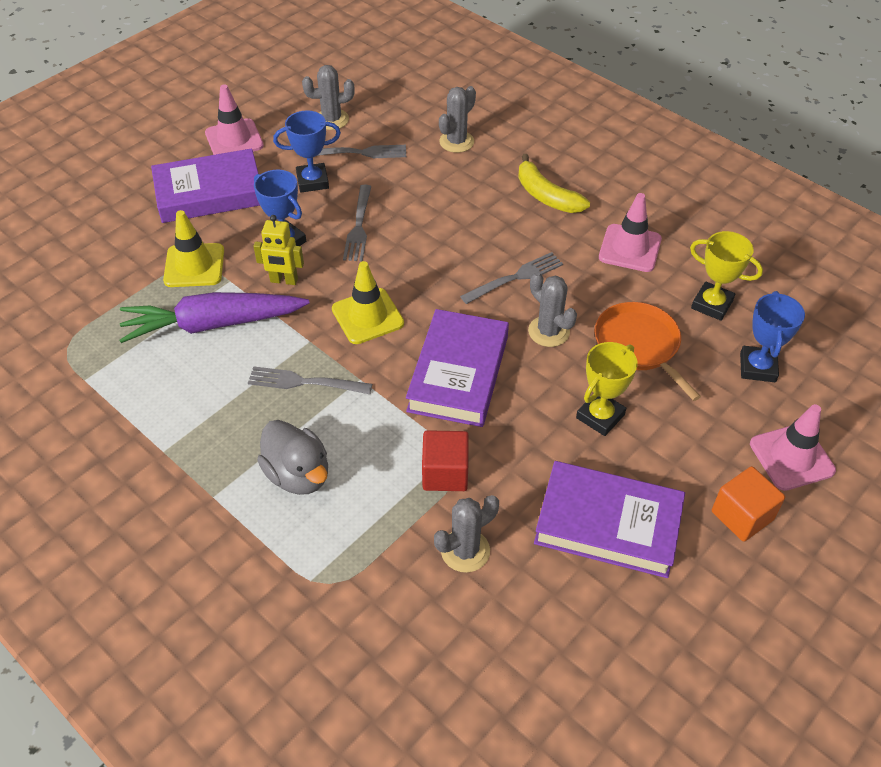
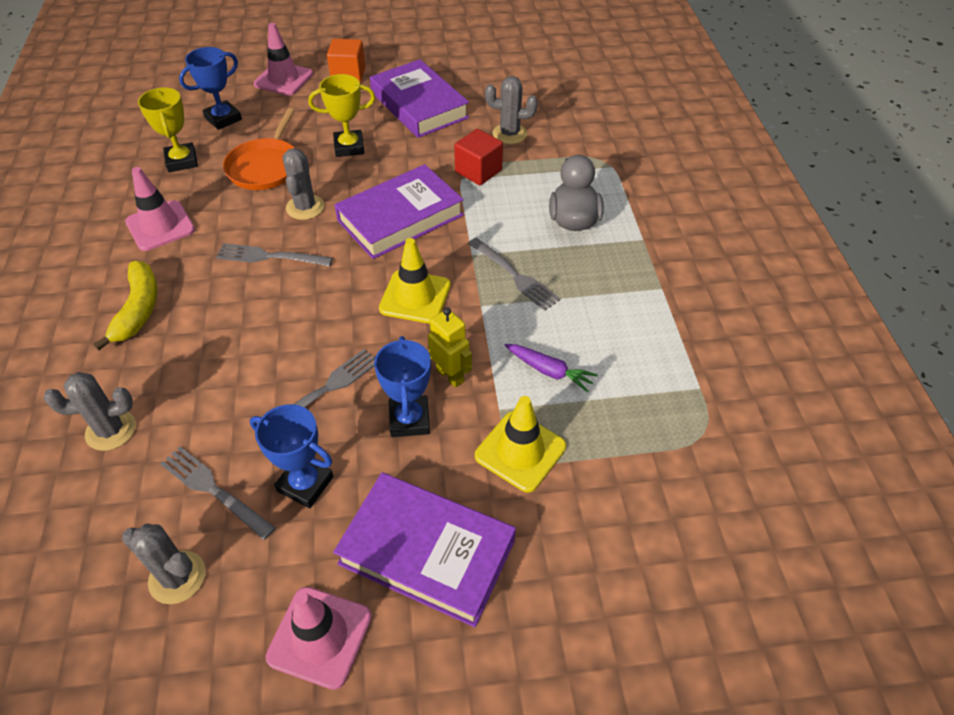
camera: 140 degrees left, 0 degrees up
(213, 324) = (549, 371): purple carrot -> purple carrot, size x0.47

